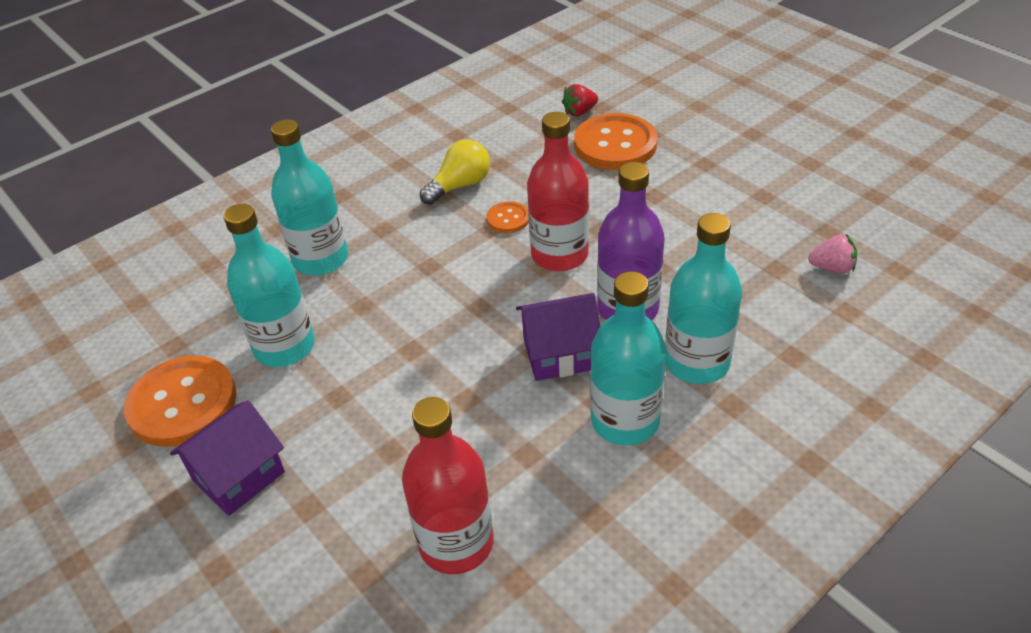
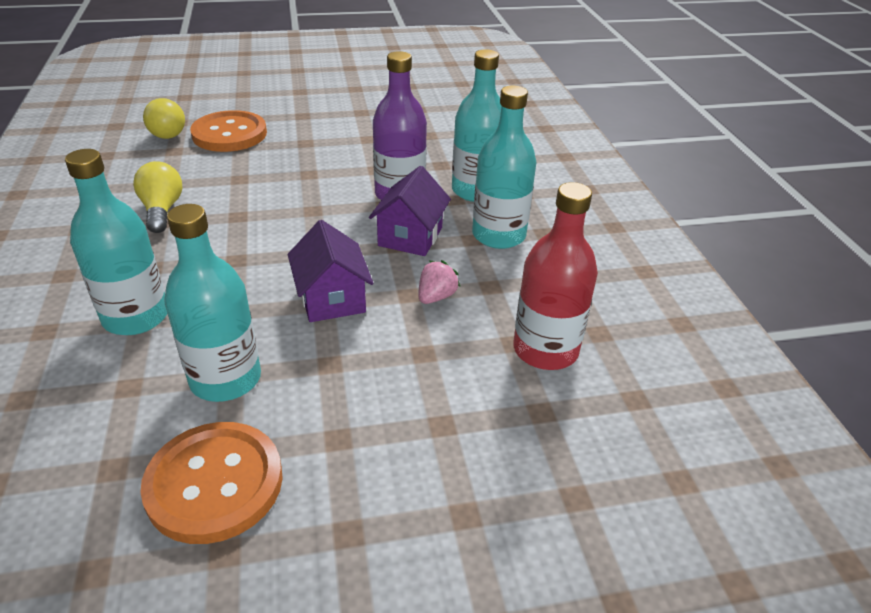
camera: 65 degrees left, 5 degrees down
(238, 476) = (362, 464): purple house -> purple house (332, 299)
(508, 219) = (238, 204): orange button -> none
(559, 255) = (311, 198): red bottle -> none
(579, 112) = (169, 131): red strawberry -> yellow light bulb
(832, 268) = (450, 120): pink strawberry -> pink strawberry (436, 297)

